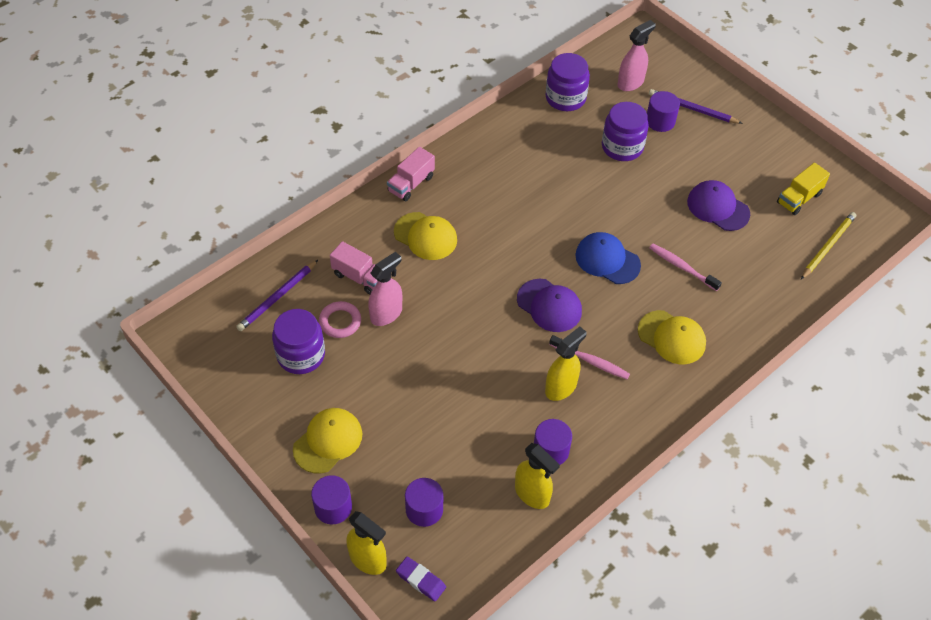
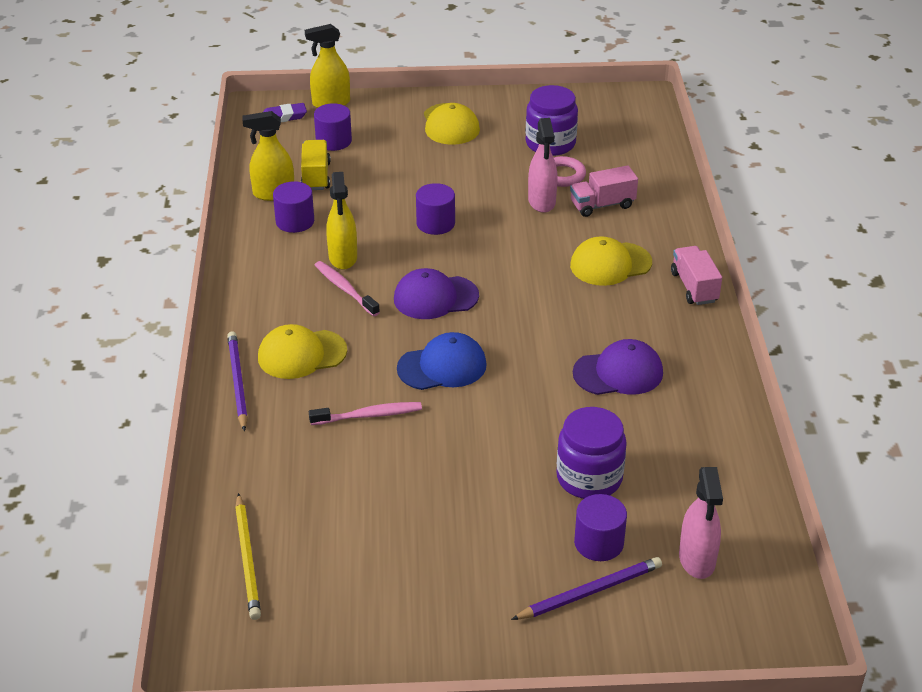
camera: 130 degrees right, 15 degrees down
(277, 297) = (628, 155): purple pencil -> purple pencil (237, 382)
(333, 507) = (391, 105): purple cylinder -> purple cylinder (435, 223)
(565, 98) = (723, 478): purple jar -> none
(591, 361) = (345, 289): pink toothbrush -> pink toothbrush turned 75 degrees clockwise
(718, 208) = (410, 500): purple cap -> purple cap (618, 373)
(799, 198) = (339, 588): yellow truck -> yellow truck (316, 176)

